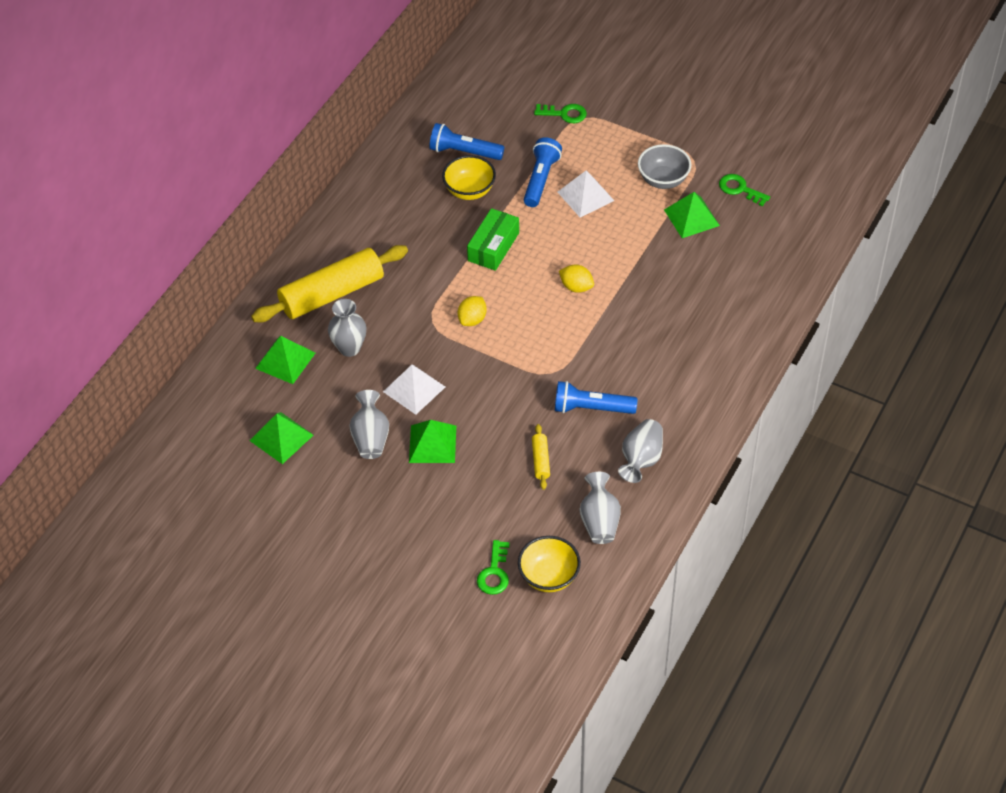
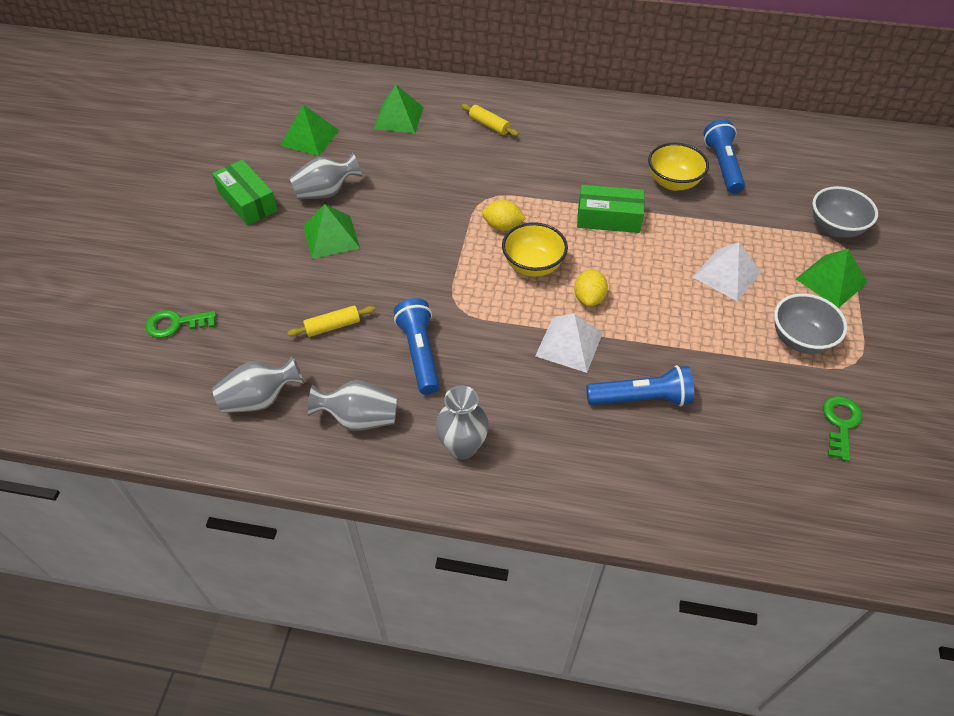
camera: 70 degrees right, 0 degrees up
(332, 294) = (489, 125): yellow rolling pin -> yellow rolling pin, size x0.42
(349, 348) = (429, 152): grey vase -> grey vase (462, 447)
(356, 501) = (248, 201): none -> green box
(414, 389) = (395, 206): white pyramid -> white pyramid (569, 344)
(541, 179) = (725, 232): blue flashlight -> blue flashlight (641, 398)
(549, 576) = (176, 371): yellow bowl -> yellow bowl (533, 265)
(564, 114) = (835, 228): green key -> grey bowl
(691, 217) = (759, 382): green pyramid -> green pyramid (831, 281)

